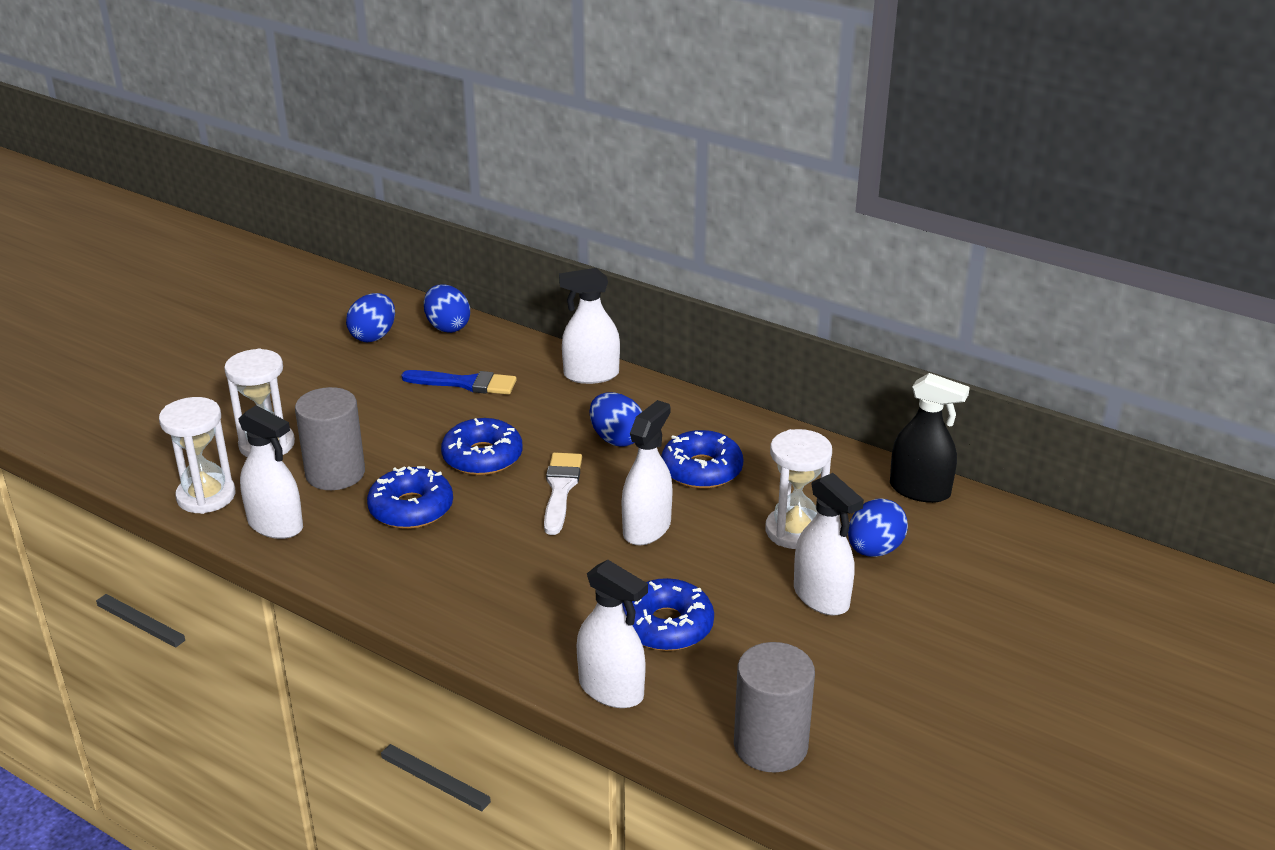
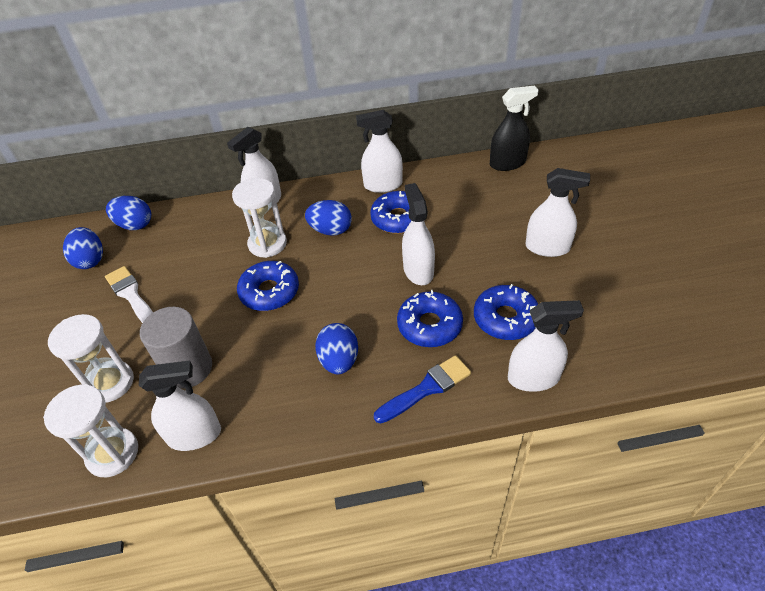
camera: 40 degrees left, 15 degrees up
(411, 508) = (271, 355): blue donut -> blue donut (429, 325)
(465, 383) = (196, 253): blue brush -> blue brush (427, 388)
(560, 489) = (342, 280): white brush -> white brush (131, 295)
(736, 428) = (383, 185): none -> white spray bottle
(770, 745) = (641, 345): grey cylinder -> none
(795, 531) = (487, 221): white hourglass -> white hourglass (267, 244)
(874, 550) = (533, 206): blue egg -> blue egg (339, 360)

